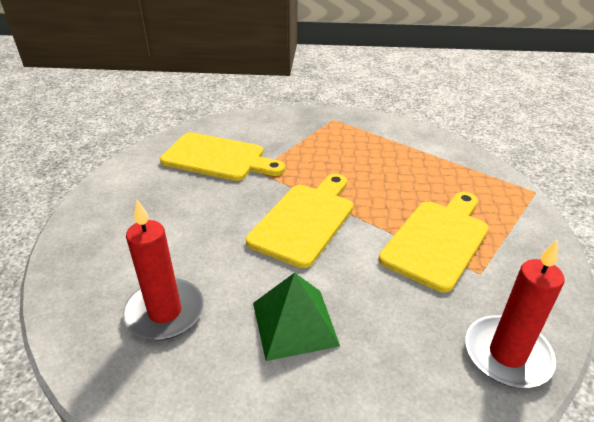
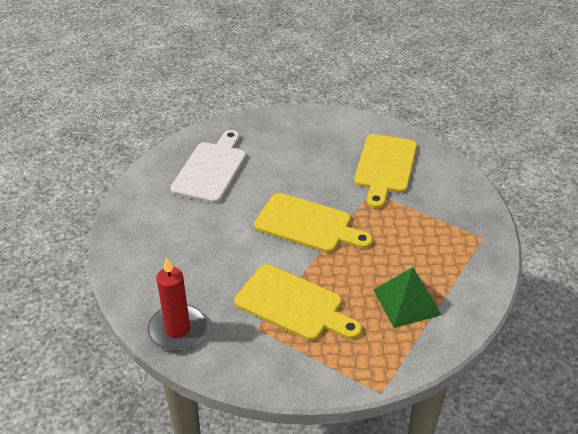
camera: 85 degrees right, 5 degrees up
(165, 312) = (211, 169): red candle -> white cutting board
(295, 323) = (203, 225): green pyramid -> green pyramid (407, 302)

